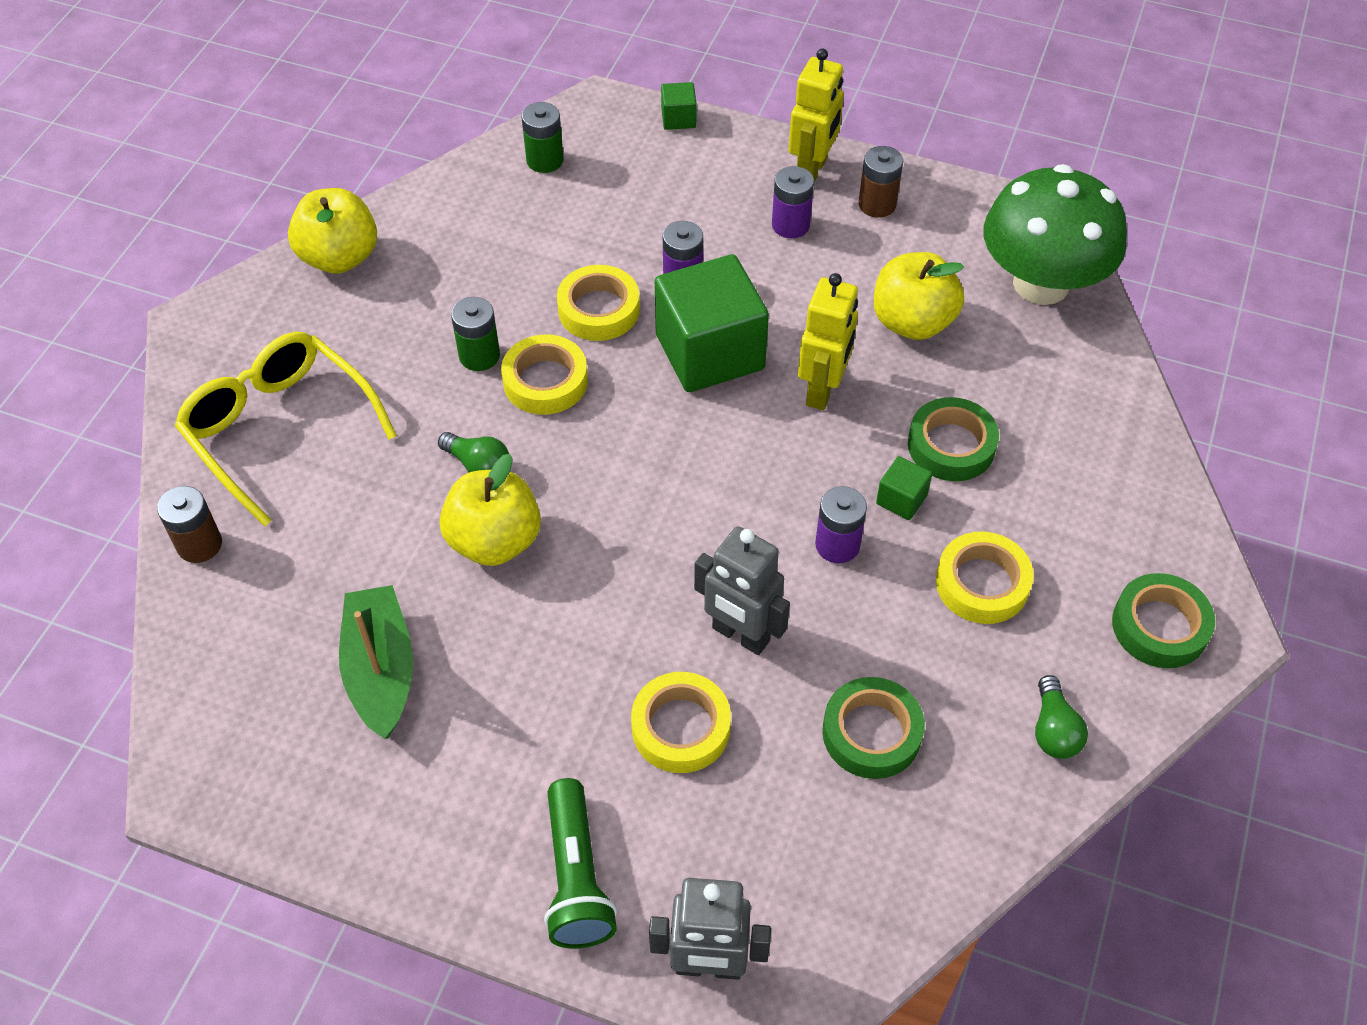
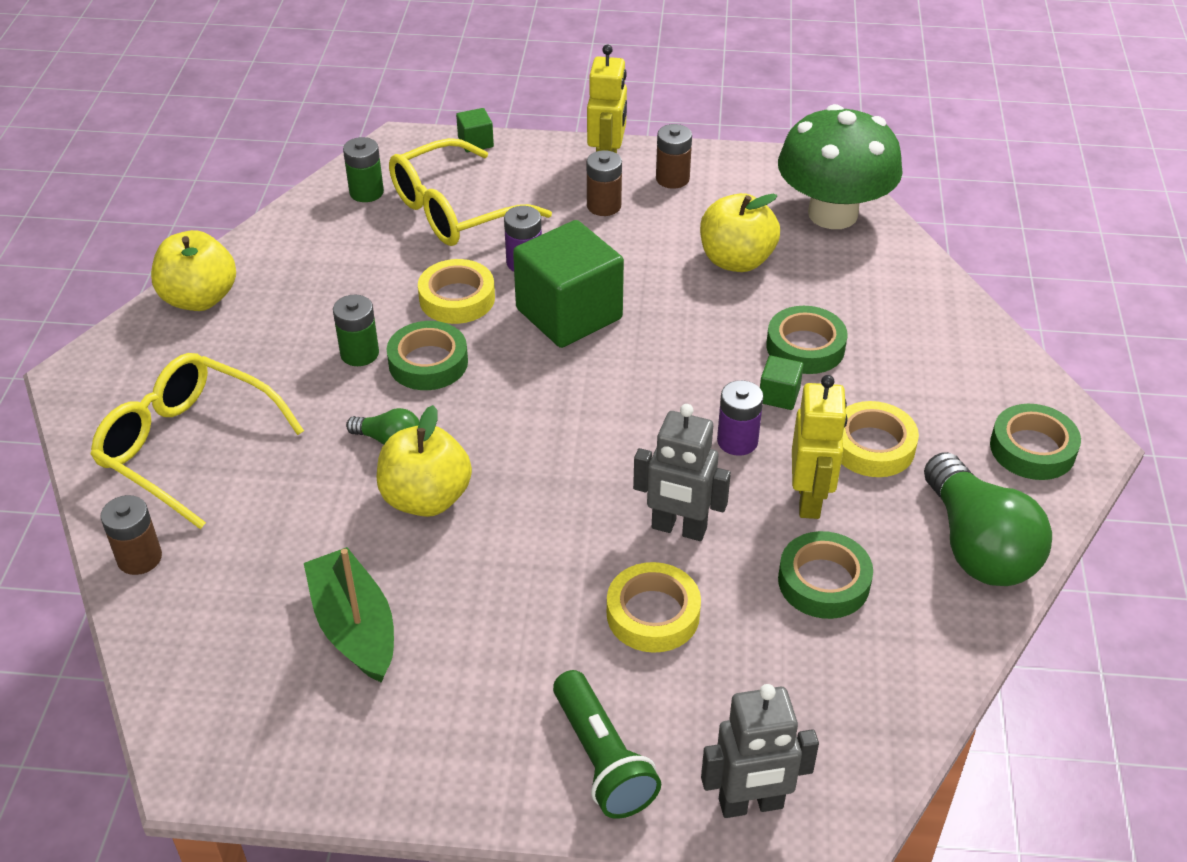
camera: 15 degrees left, 10 degrees down
(545, 381) = (428, 362): yellow tape -> green tape
(629, 200) = (454, 211): none -> yellow glasses
(790, 225) = (604, 206): purple battery -> brown battery
(823, 390) = (679, 325): yellow robot -> yellow robot (809, 499)
(1053, 729) = (977, 545): green light bulb -> green light bulb, size x2.09

